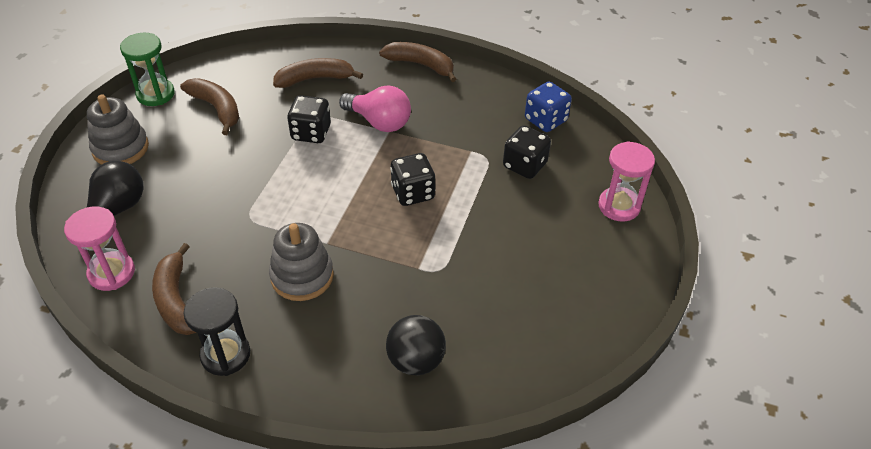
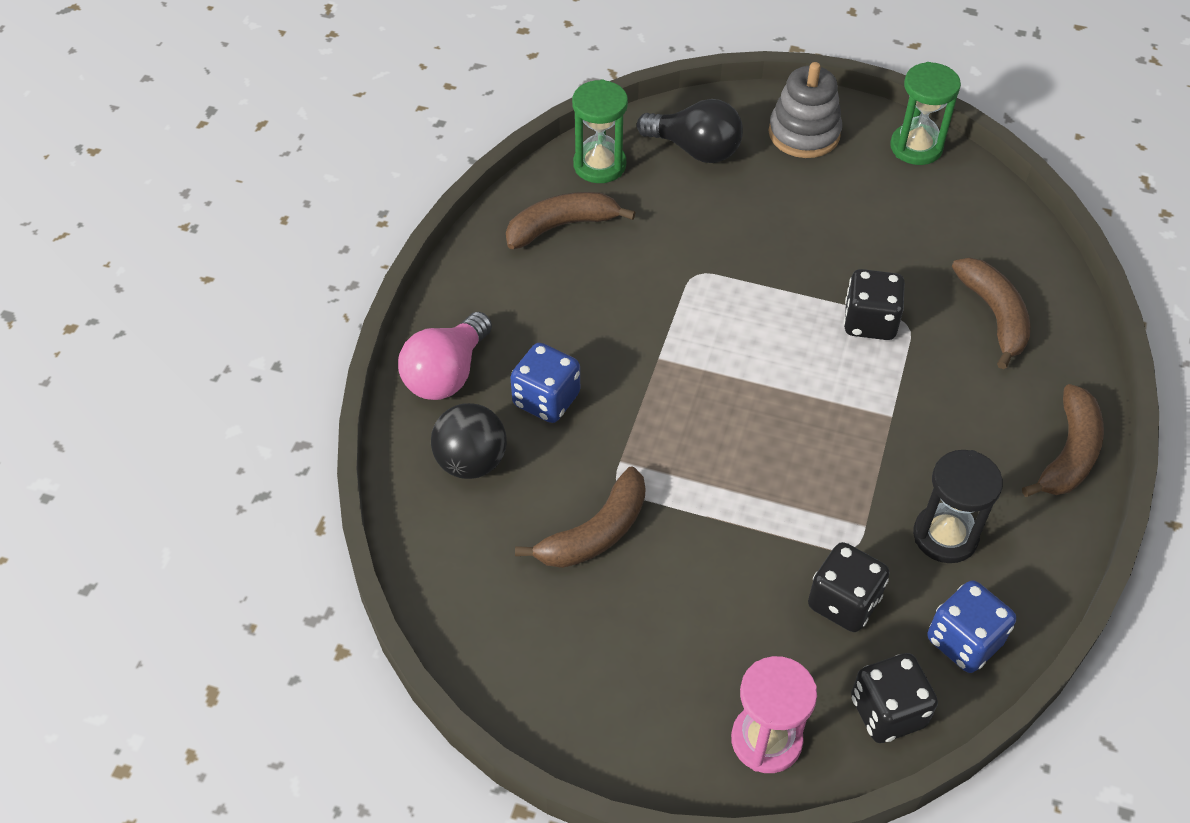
camera: 90 degrees right, 5 degrees up
(111, 273) = (599, 165): pink hourglass -> green hourglass
(217, 108) = (900, 213): brown banana -> brown banana (595, 533)
(225, 355) = (485, 280): black hourglass -> black hourglass (945, 536)
(302, 276) = (601, 337): grey stacking toy -> none
(359, 311) = (546, 400): none -> blue dice
(379, 122) = (910, 402): pink light bulb -> pink light bulb (446, 374)
(413, 193) = (762, 450): black dice -> black dice (887, 712)

